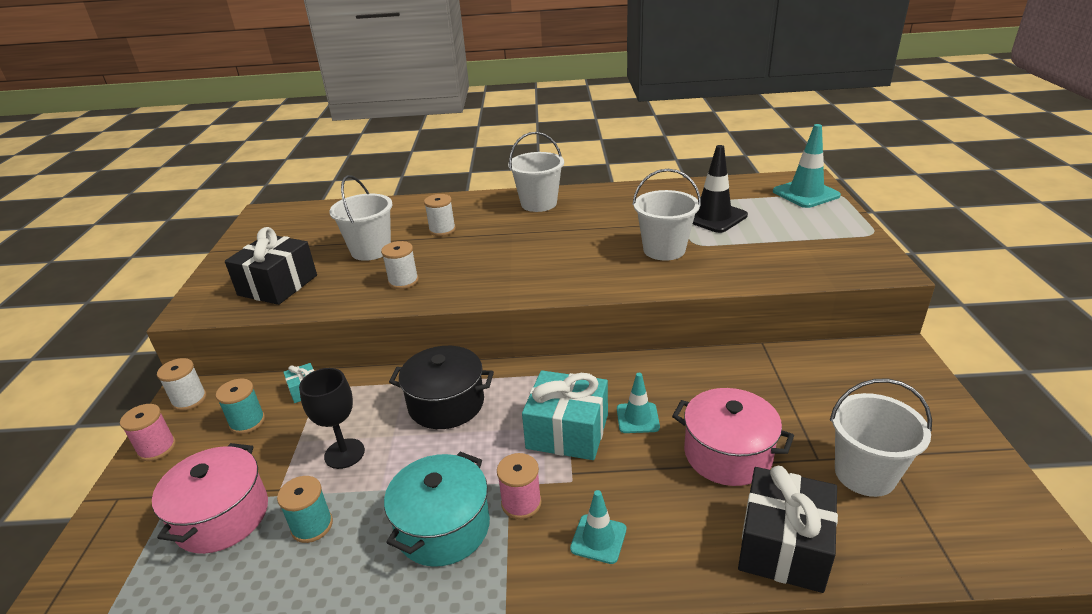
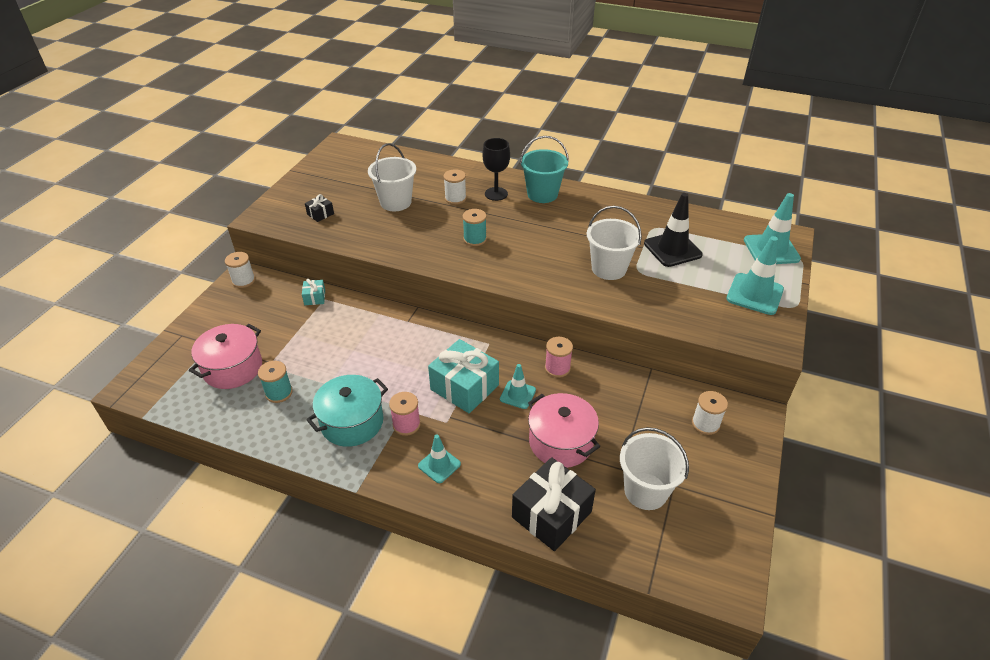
camera: 20 degrees right, 10 degrees up
(157, 448) = (213, 309): pink spool -> pink spool (557, 368)
(247, 422) = (271, 309): turquoise spool -> turquoise spool (475, 239)
(278, 285) = (320, 214): black gift -> black gift, size x0.47
(344, 453) = (318, 352): black goblet -> black goblet (496, 194)
(403, 281) = (403, 237): white spool -> white spool (705, 424)
(446, 404) = (398, 339): black pot -> none
(538, 203) = (542, 194): white bucket -> turquoise bucket
(827, 233) = (754, 294): none -> turquoise traffic cone

